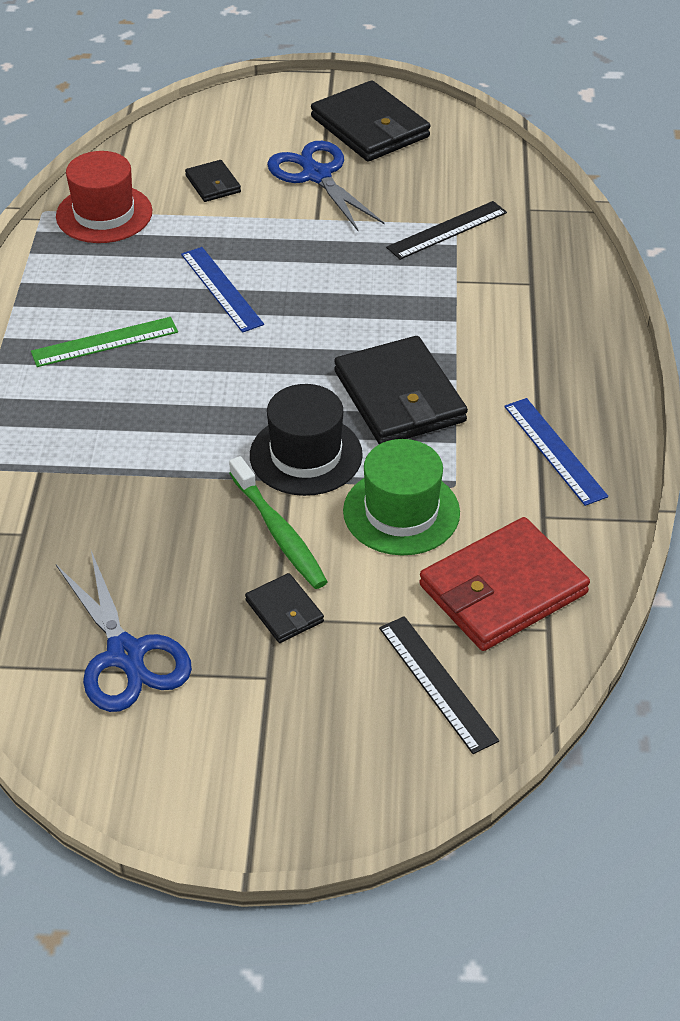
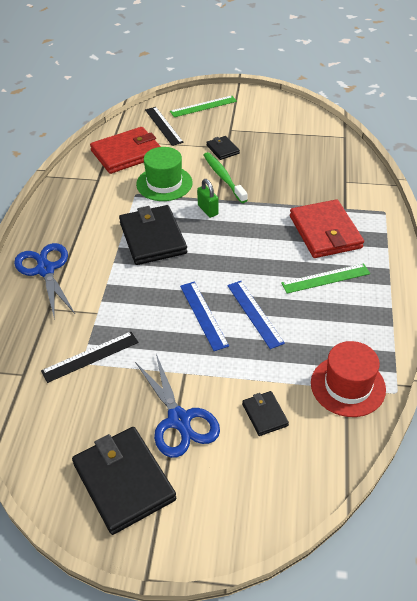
camera: 175 degrees left, 0 degrees up
(88, 420) = (325, 232): none -> red wallet
(126, 654) = (289, 138): blue scissors -> blue scissors (45, 270)
(306, 455) = (208, 210): black hat -> green padlock
(343, 763) = (203, 106): none -> green ruler
(555, 450) = (79, 207): blue ruler -> blue ruler (203, 315)

